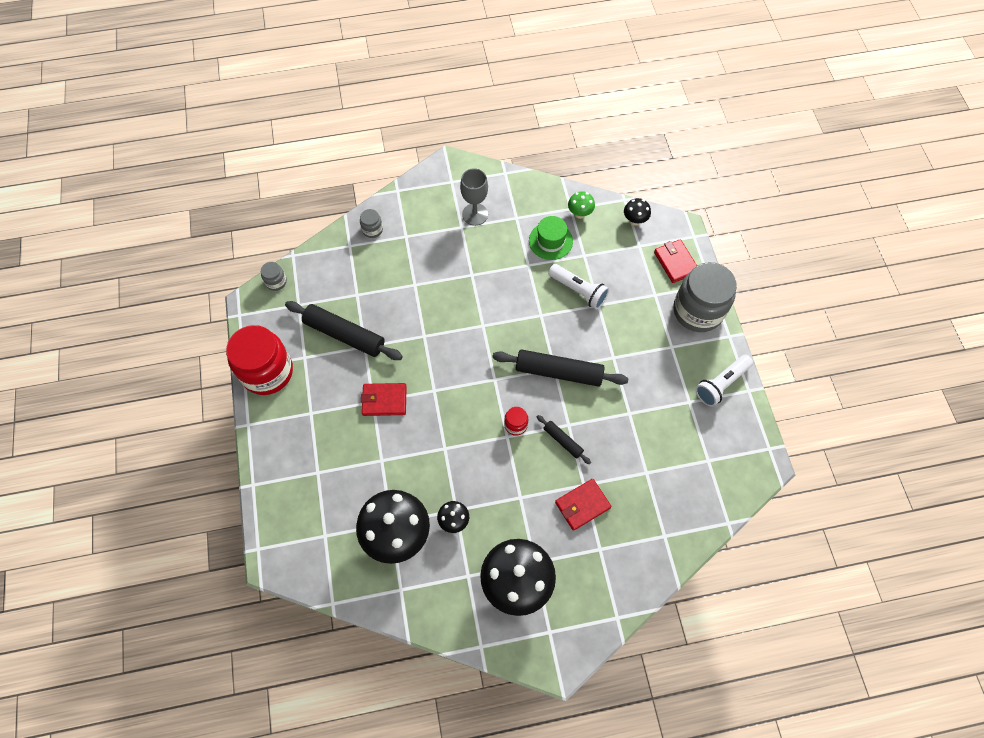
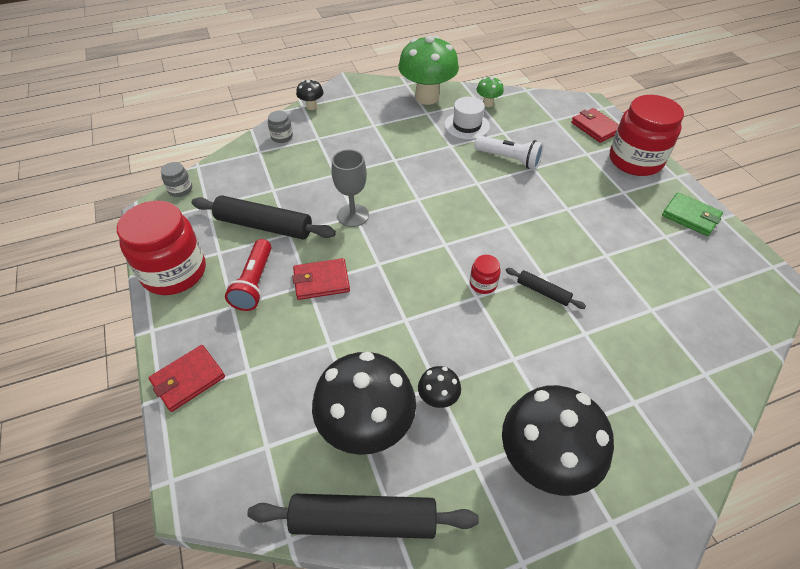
camera: 10 degrees left, 15 degrees down
(330, 393) = (254, 283): none -> red flashlight
(475, 214) = (385, 115): grey goblet -> grey goblet (353, 215)
(521, 196) = (427, 97): none -> green mushroom
(550, 241) = (467, 125): green hat -> white hat
(559, 372) = (514, 228): black rolling pin -> black rolling pin (363, 520)
(582, 505) = (592, 355): red wallet -> red wallet (188, 379)
(634, 220) = (542, 103): black mushroom -> black mushroom (311, 106)
(698, 311) = (635, 160): grey jar -> red jar
(721, 384) = (690, 216): white flashlight -> green wallet

